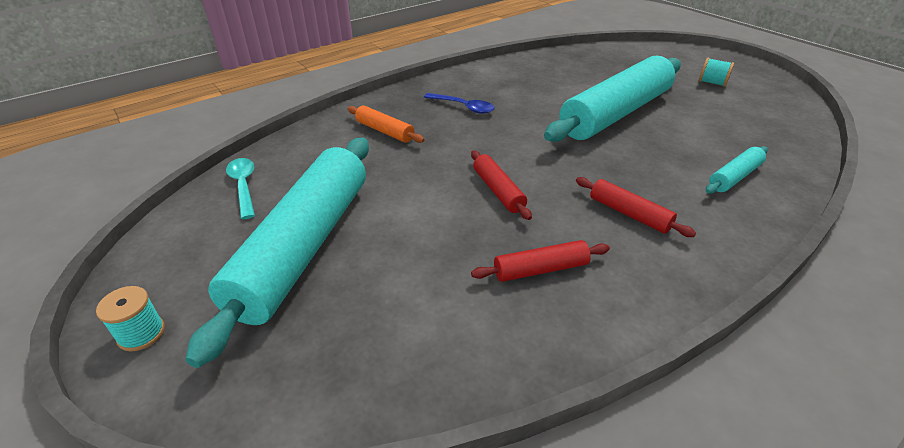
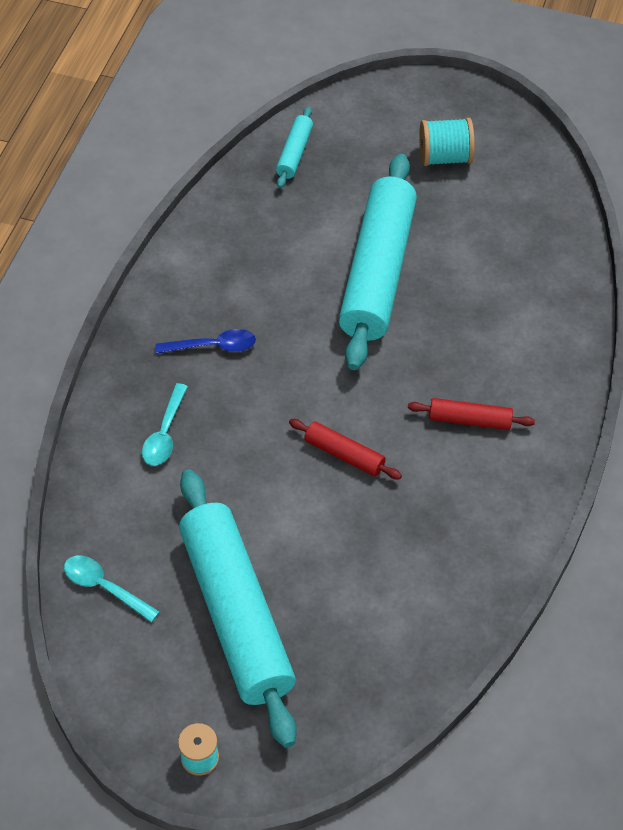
camera: 35 degrees left, 15 degrees up
(385, 131) = (165, 433): orange rolling pin -> turquoise spoon
(540, 269) = (439, 522): red rolling pin -> none
(712, 83) = (445, 157): turquoise spool -> turquoise spool, size x1.51
(734, 177) = (531, 320): turquoise rolling pin -> turquoise rolling pin (294, 153)

